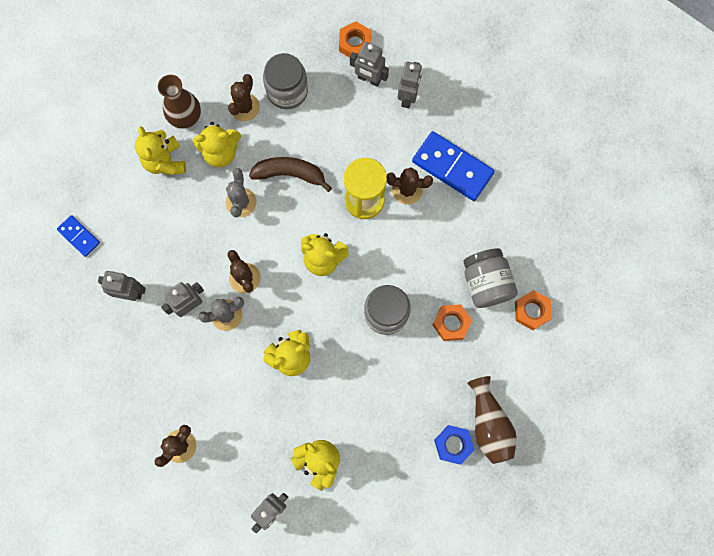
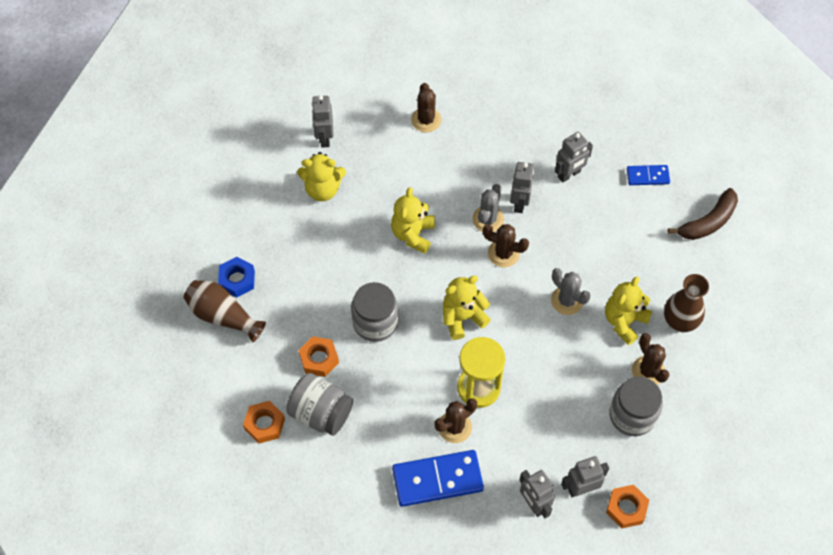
camera: 135 degrees right, 15 degrees down
(165, 161) = (655, 277): yellow teddy bear -> none
(290, 174) = (555, 354): brown banana -> brown banana (708, 222)

